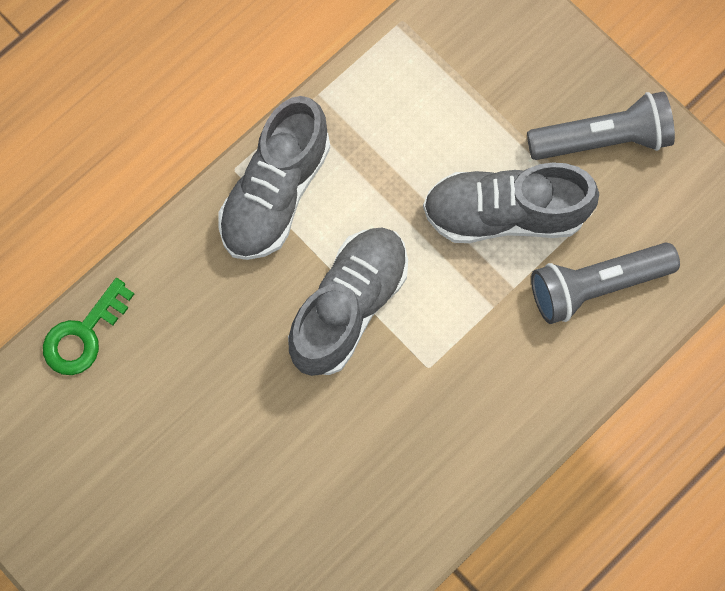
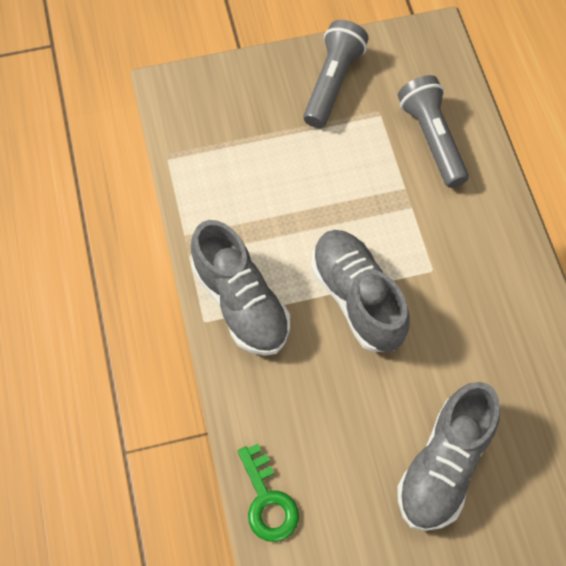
camera: 60 degrees left, 10 degrees down
(504, 213) = (348, 166): grey shoe -> grey shoe (444, 465)
(596, 285) = (432, 139): grey flashlight -> grey flashlight turned 150 degrees clockwise

